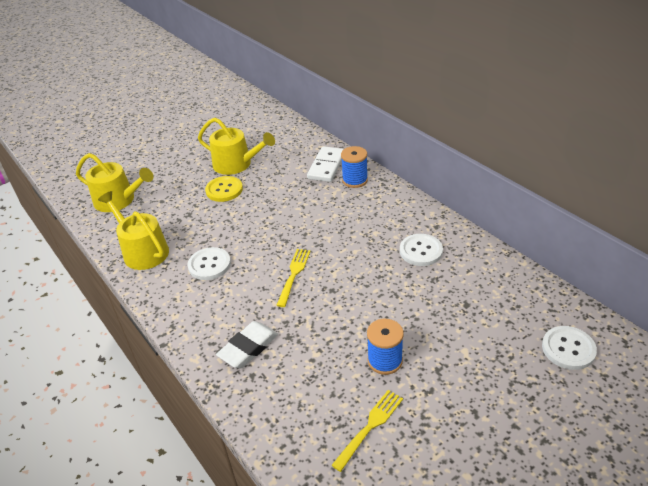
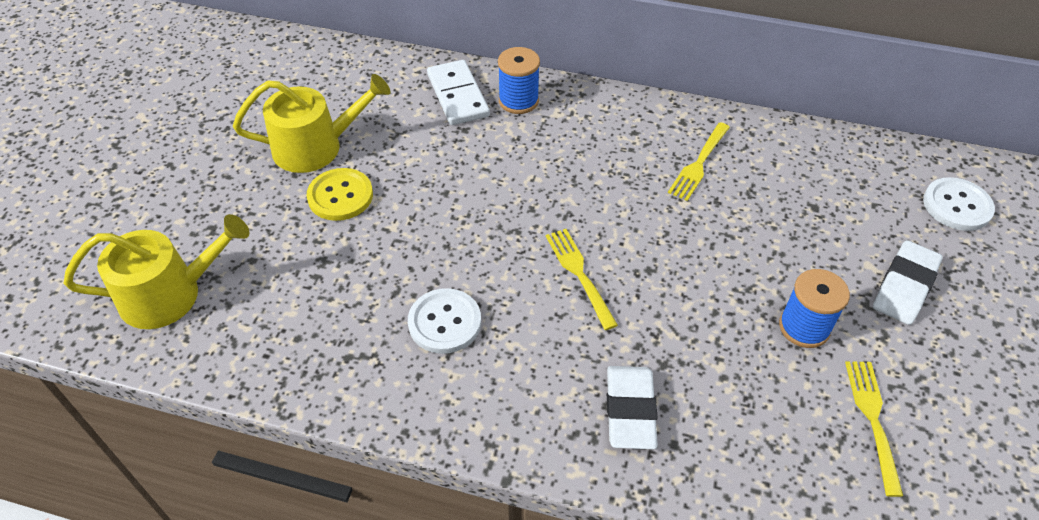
camera: 40 degrees left, 10 degrees up
(142, 251) = (311, 356): yellow watering can -> none
(421, 251) = (699, 163): white button -> yellow fork
(474, 373) = (904, 286): none -> white eraser

